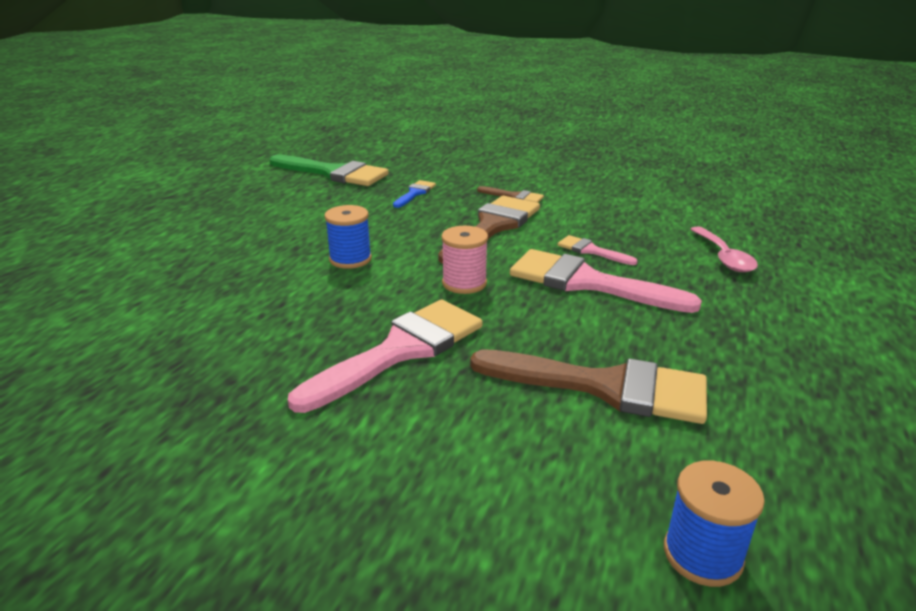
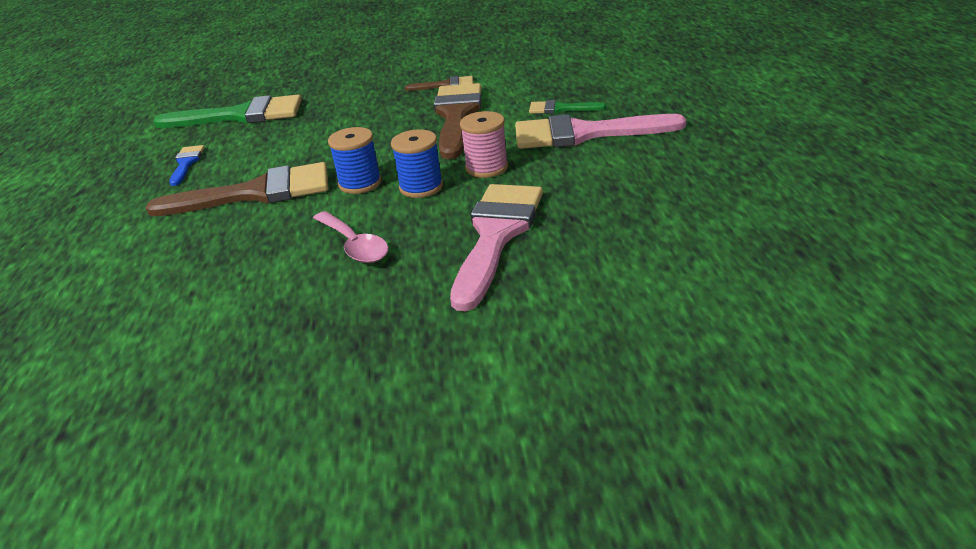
camera: 25 degrees left, 5 degrees up
(415, 193) = (349, 109): blue brush -> blue brush (186, 163)
(591, 251) = (560, 109): pink brush -> green brush
(604, 387) = (677, 201): brown brush -> brown brush (256, 193)
(702, 554) = (841, 273): blue spool -> blue spool (421, 187)
(724, 257) = (663, 82): pink spoon -> pink spoon (354, 245)

